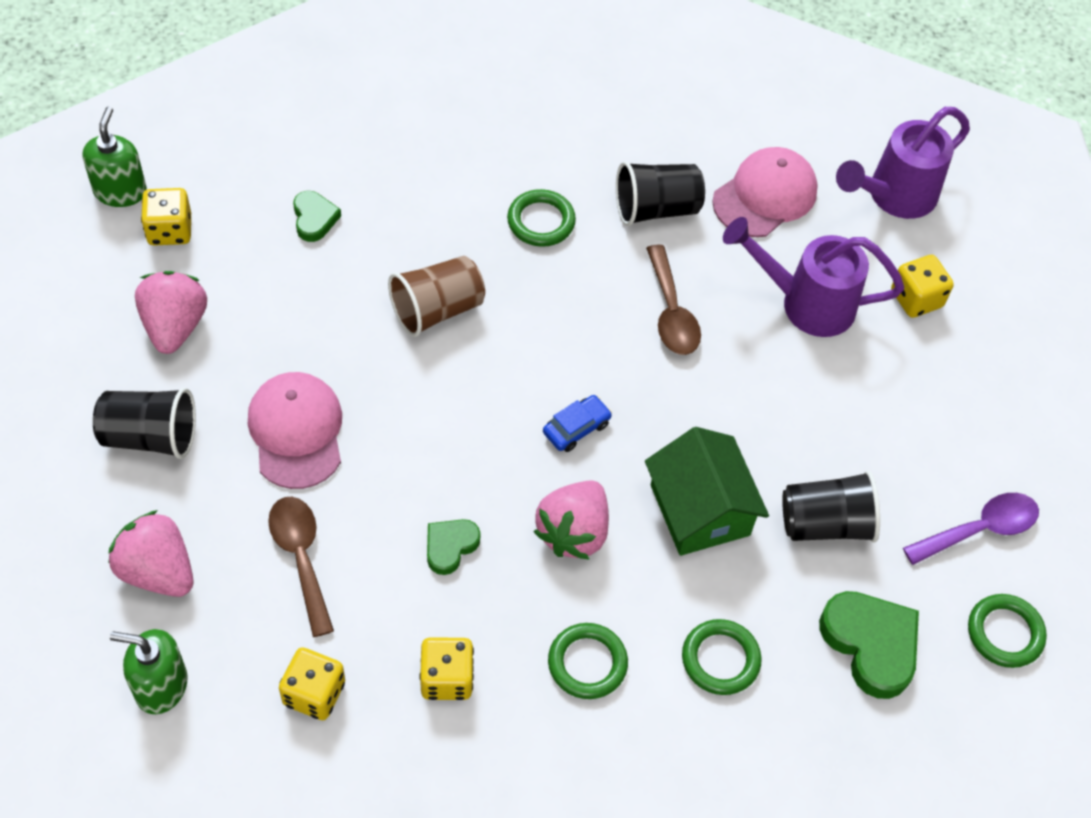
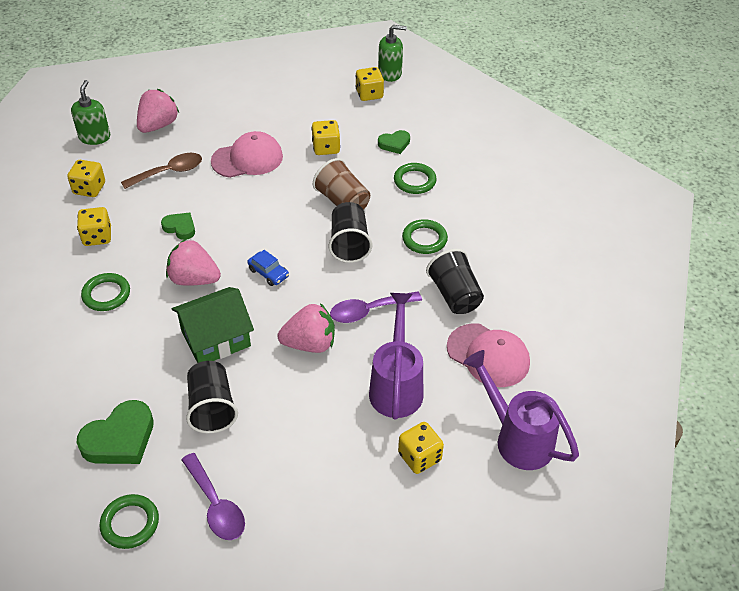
camera: 85 degrees right, 10 degrees down
(150, 436) = (236, 110): black cup -> black cup (349, 244)
(175, 326) = (307, 106): pink strawberry -> pink strawberry (310, 344)
(298, 313) = (326, 148): none -> yellow dice
(671, 312) = (369, 311): brown spoon -> purple spoon
(720, 659) = (109, 357): green ring -> green ring (414, 181)

